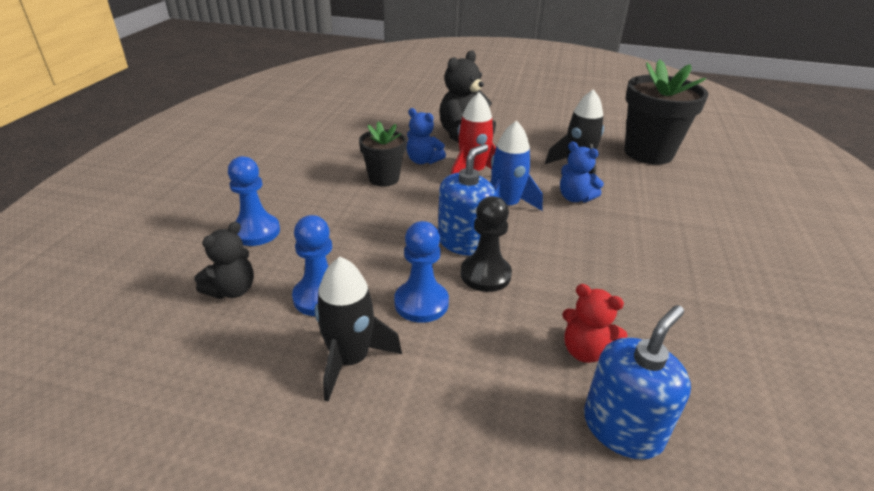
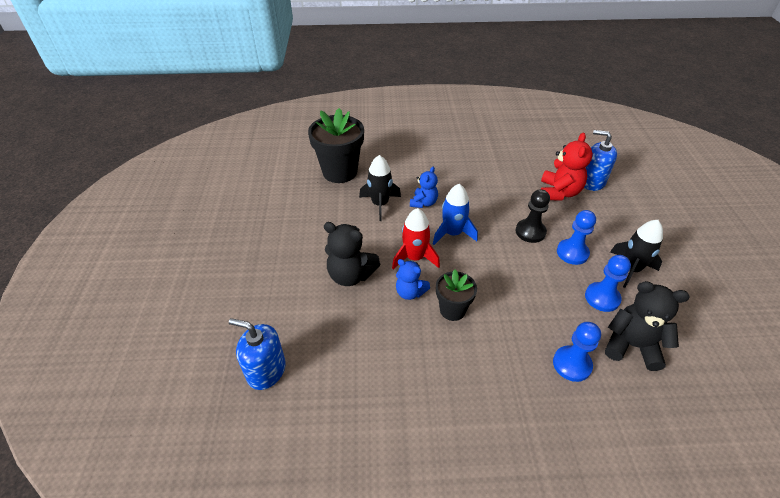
camera: 105 degrees left, 10 degrees up
(232, 290) = (631, 345): black teddy bear -> black teddy bear, size x1.58
(423, 161) = (410, 292): blue teddy bear -> blue teddy bear turned 105 degrees clockwise
(464, 242) = (506, 246): blue soap dispenser -> blue soap dispenser (266, 370)
(585, 351) = (559, 192): red teddy bear -> red teddy bear, size x1.58

